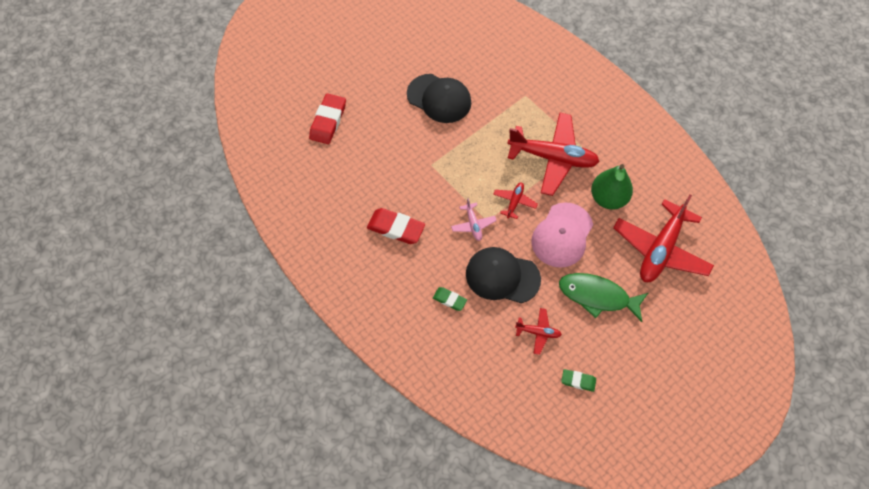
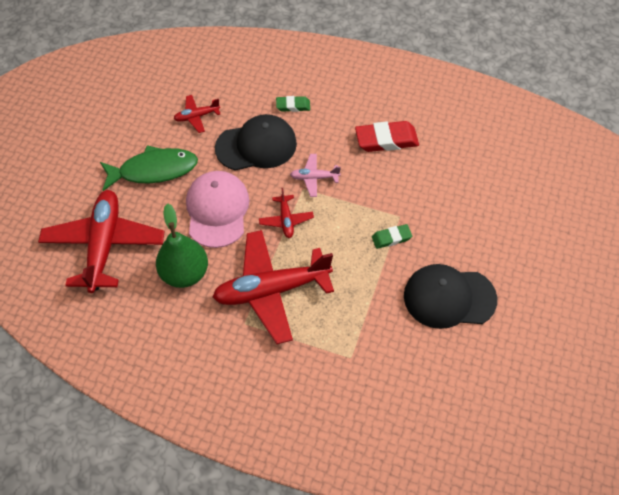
camera: 150 degrees right, 5 degrees down
(328, 121) = (543, 208): red eraser -> none
(473, 224) = (314, 178): pink plane -> pink plane turned 45 degrees counterclockwise
(578, 381) = (142, 97): green eraser -> green eraser (391, 238)

